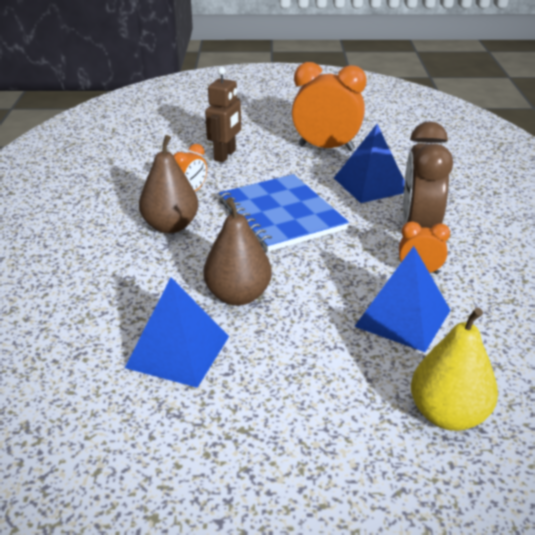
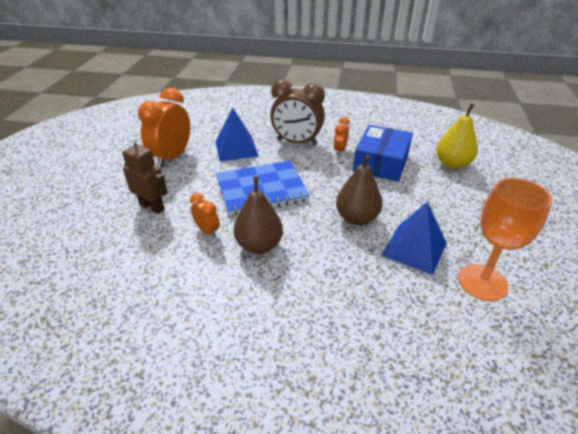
camera: 80 degrees left, 5 degrees up
(109, 421) = (482, 282): none -> orange goblet
(403, 318) = (381, 163): blue pyramid -> blue box

